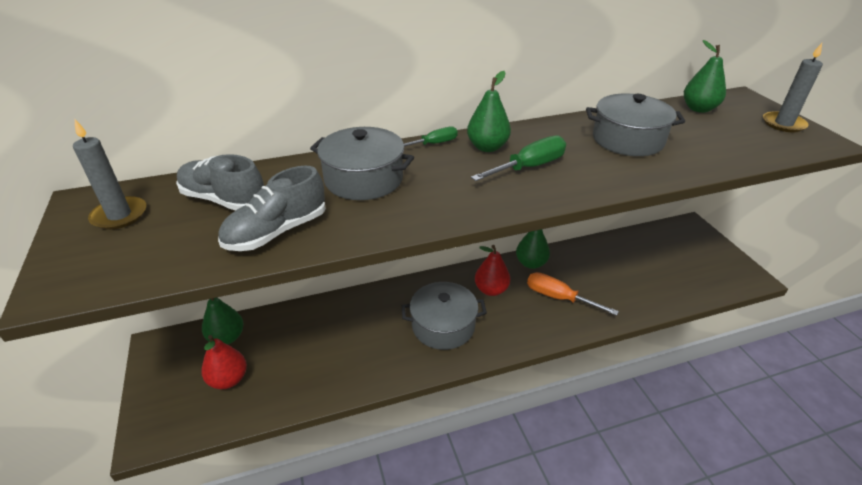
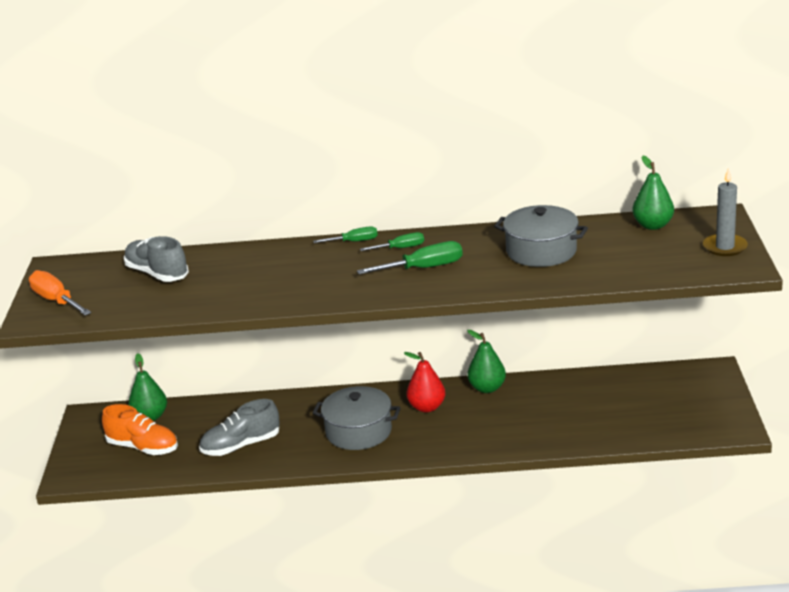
camera: 20 degrees right, 10 degrees down
(119, 215) = (78, 278): grey candle -> none
(228, 379) = (143, 447): red pear -> orange shoe
(277, 232) = (188, 299): grey shoe -> grey shoe (241, 445)
(364, 179) = (274, 267): grey pot -> none
(487, 147) = (400, 248): green pear -> green screwdriver
(558, 297) = (495, 422): orange screwdriver -> orange screwdriver (56, 301)

